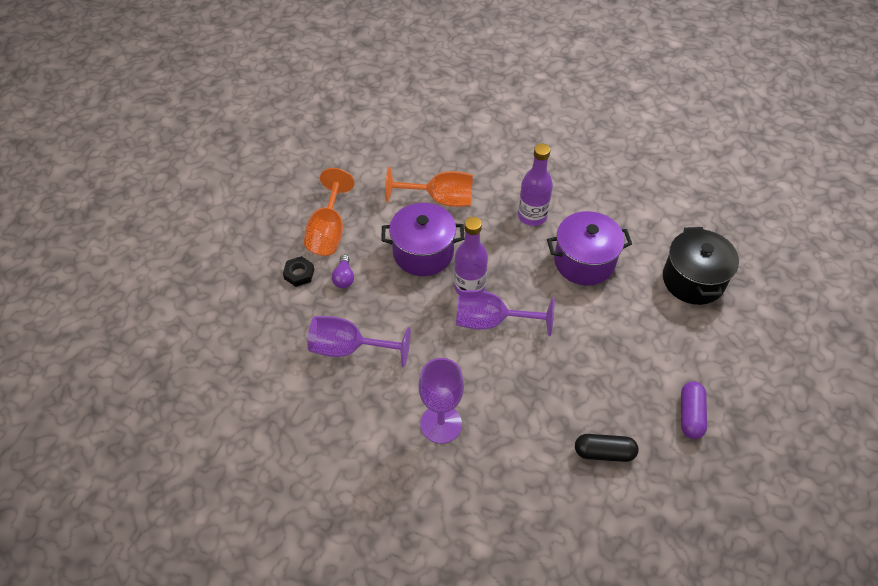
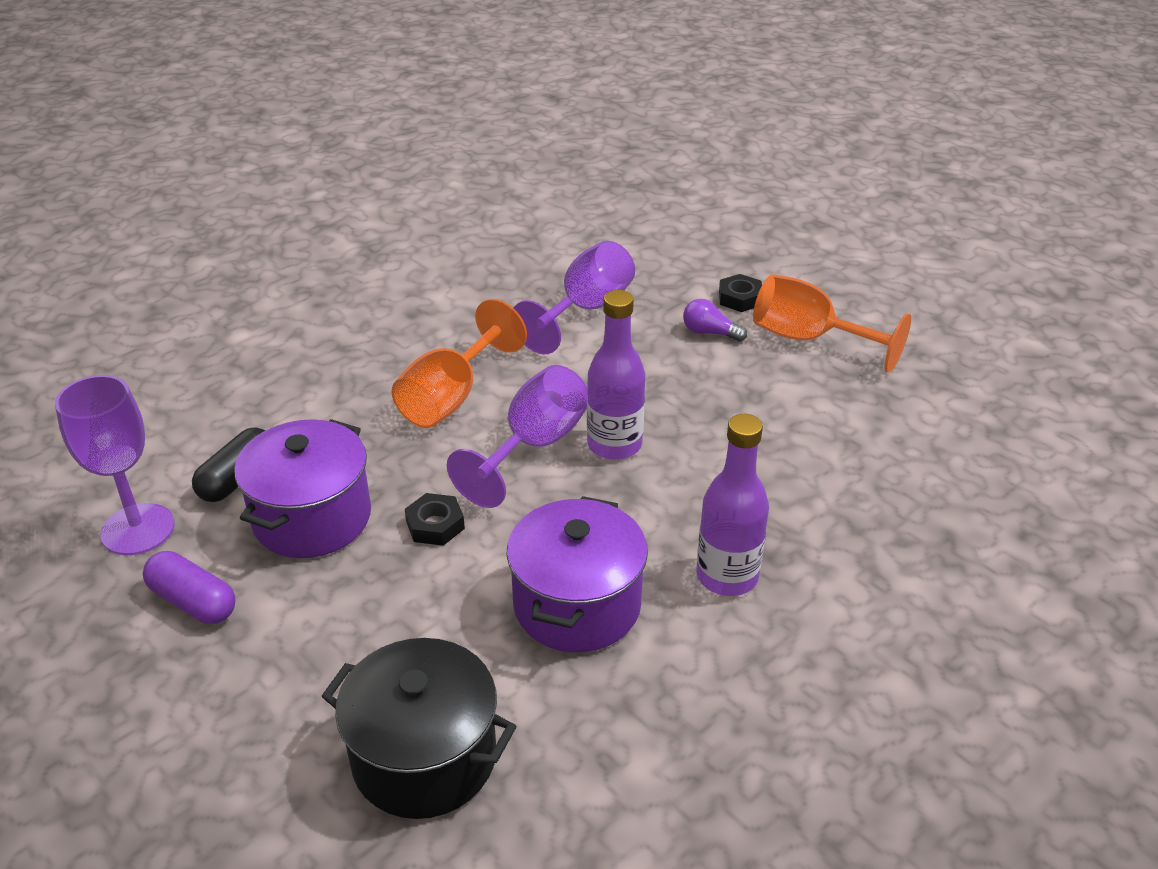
camera: 115 degrees right, 15 degrees down
(423, 253) = (714, 417): purple pot -> purple pot (312, 518)
(440, 199) = (826, 471): orange goblet -> orange goblet (451, 397)
(441, 424) = (414, 351): purple goblet -> purple goblet (138, 529)
(574, 338) = (435, 525): none -> black nut

